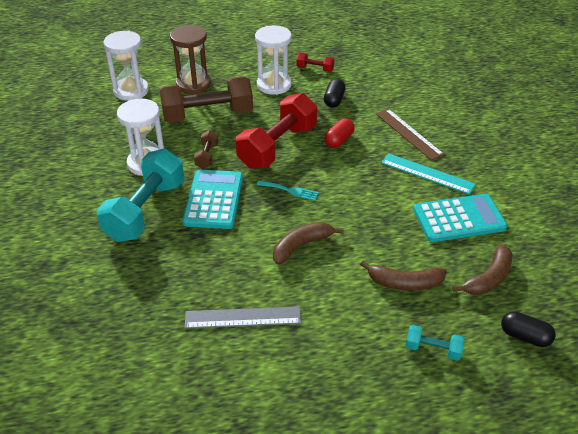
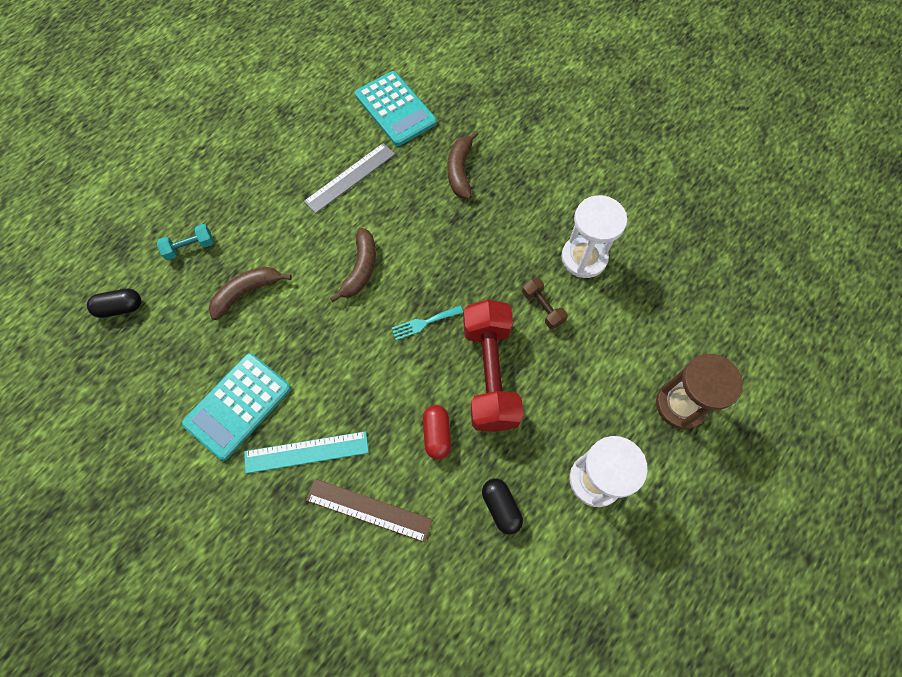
camera: 140 degrees right, 25 degrees up
(131, 91) = (726, 339): white hourglass -> none
(145, 210) = (522, 210): turquoise dumbbell -> none
(208, 115) = (607, 365): brown dumbbell -> none
(213, 200) = (480, 262): turquoise calculator -> turquoise calculator (395, 109)
(315, 69) = (581, 560): red dumbbell -> none
(488, 278) = (175, 348): brown banana -> brown banana (460, 171)

